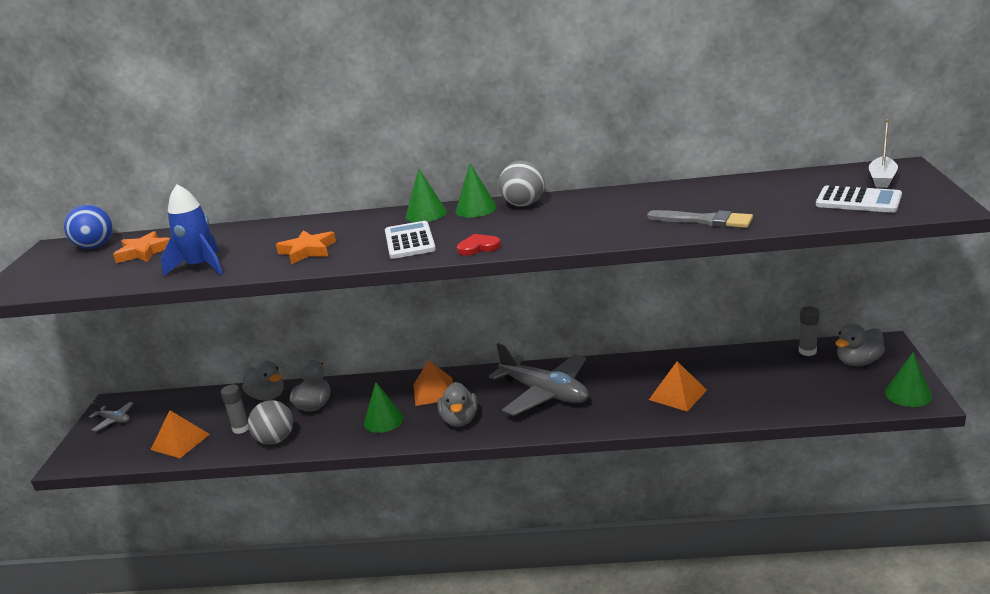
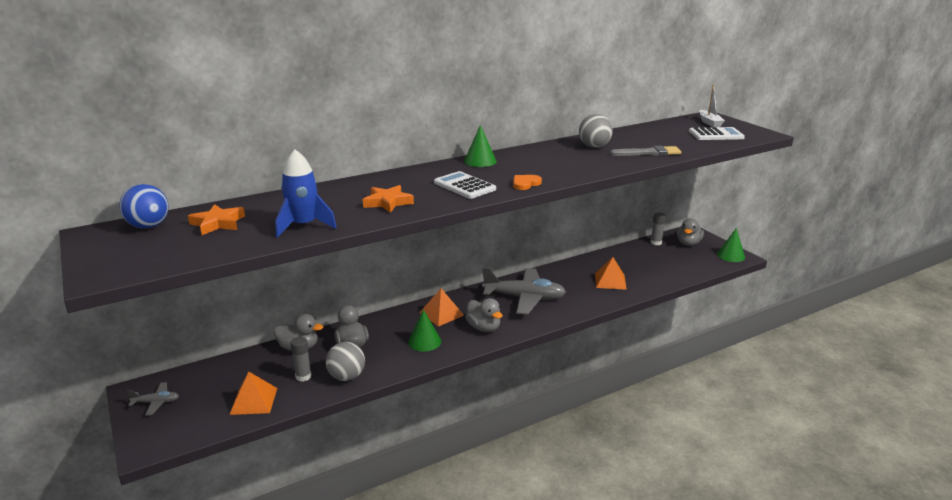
camera: 35 degrees left, 0 degrees up
(426, 214) = (445, 168): green cone -> none
(478, 247) = (525, 184): red heart -> orange heart
(523, 205) = (512, 155): grey ball -> grey ball (594, 147)

